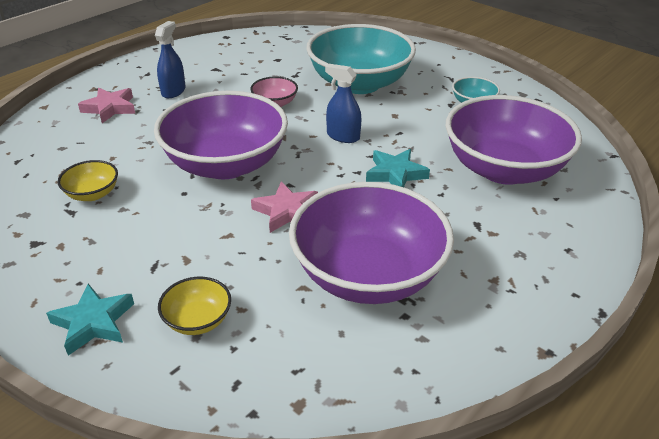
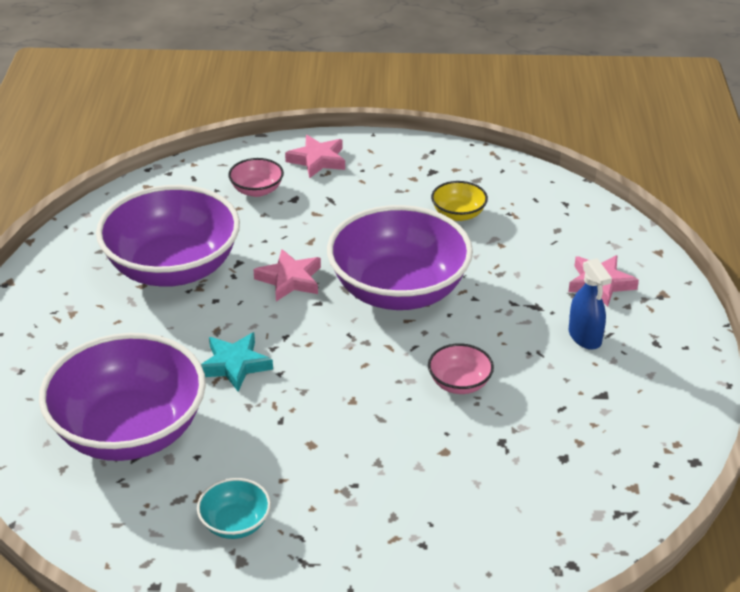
camera: 140 degrees right, 0 degrees up
(93, 322) = (317, 160): turquoise star -> pink star
(198, 320) = (257, 190): yellow bowl -> pink bowl
(343, 136) = (333, 381): blue spray bottle -> none
(359, 84) = (409, 474): turquoise bowl -> none

